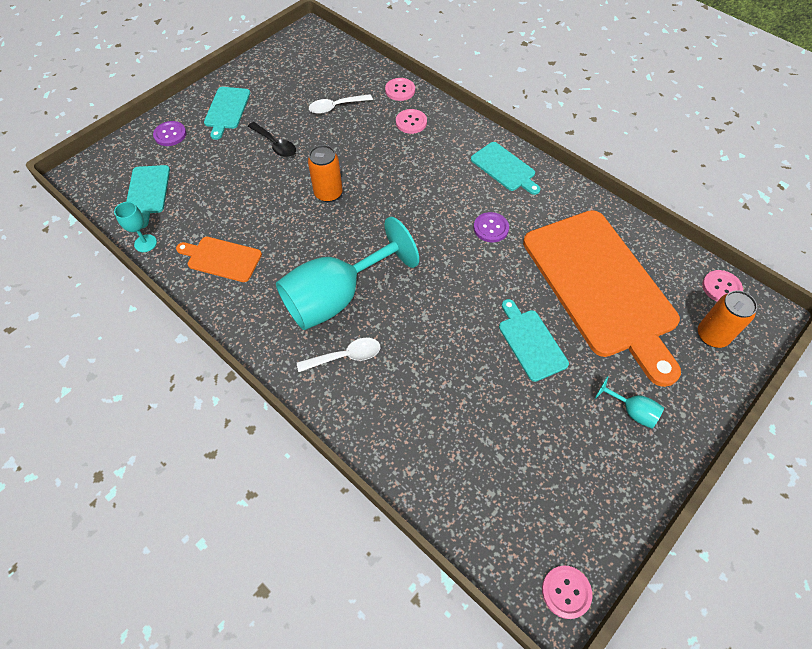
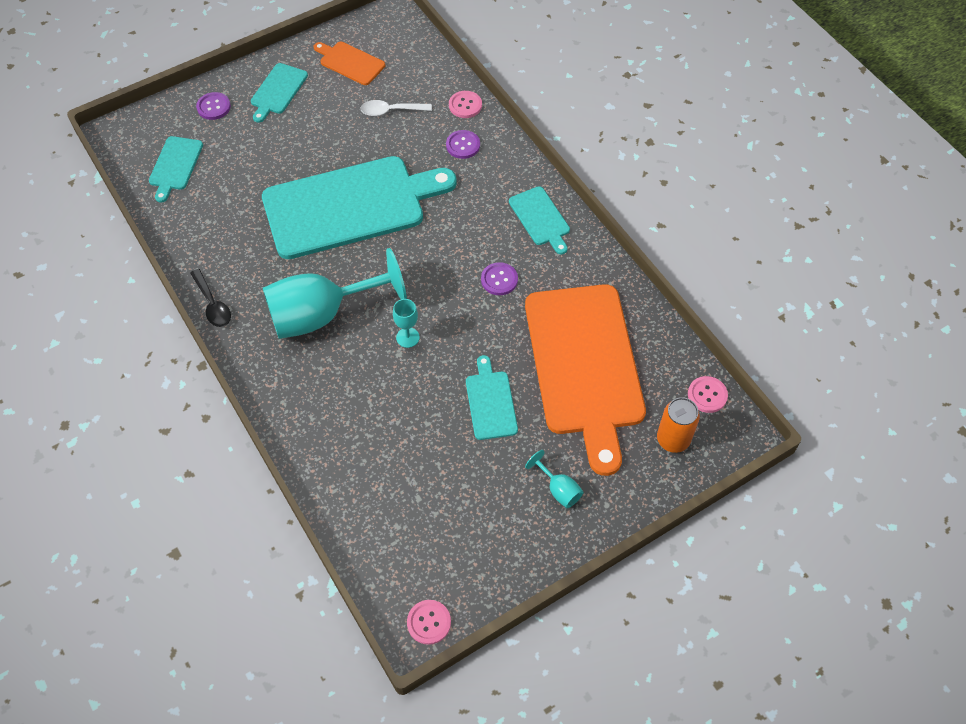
camera: 15 degrees right, 0 degrees up
(145, 243) = (159, 218): turquoise goblet -> turquoise goblet (407, 337)
(221, 258) = (226, 250): orange cutting board -> orange cutting board (350, 62)
(275, 145) = (314, 141): black spoon -> black spoon (212, 304)
(328, 193) = (350, 206): orange can -> turquoise cutting board
(345, 356) = (310, 373): white spoon -> none
(411, 122) = (463, 145): pink button -> purple button

